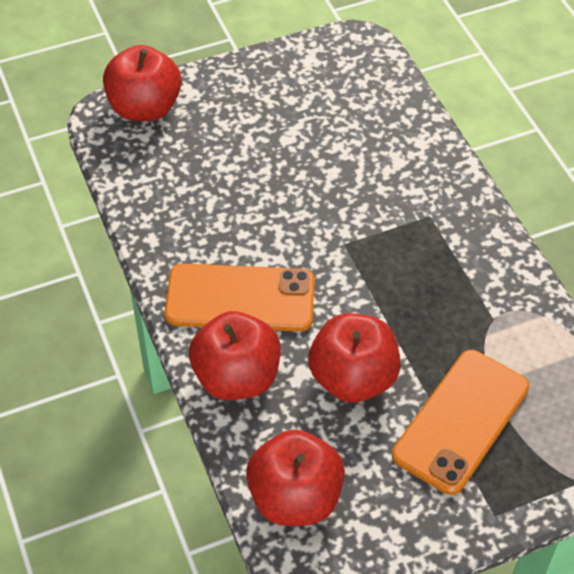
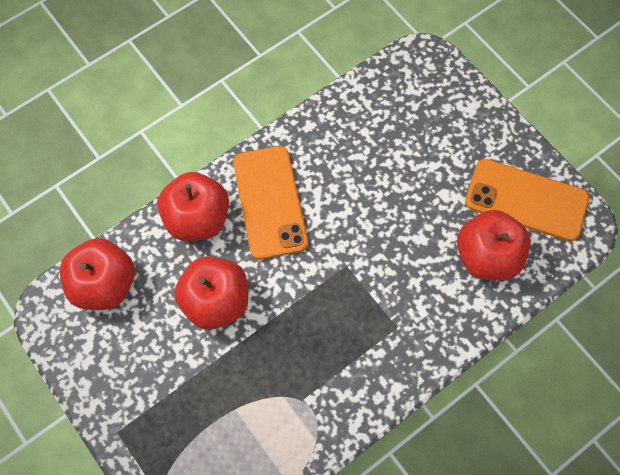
camera: 75 degrees right, 15 degrees up
(145, 108) = (440, 81): red apple -> red apple (487, 256)
(461, 421) = (195, 391): orange phone -> orange phone (526, 200)

